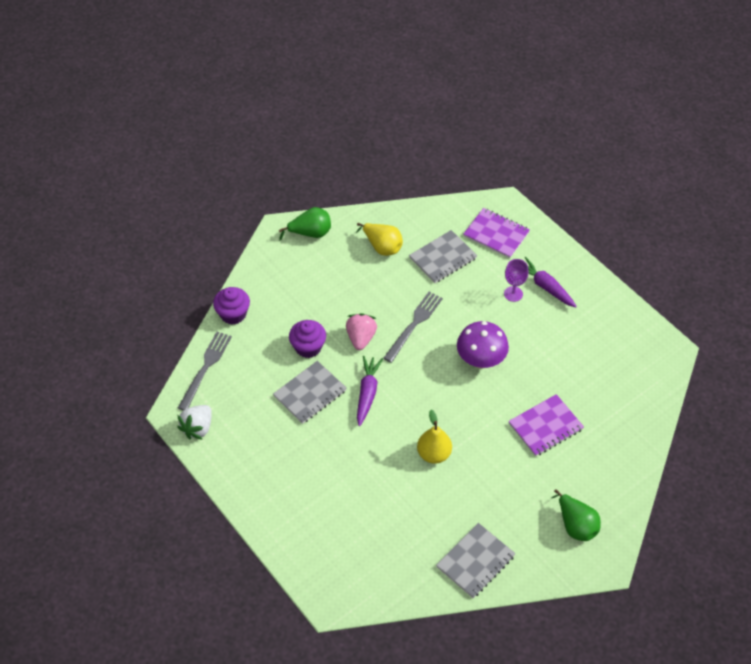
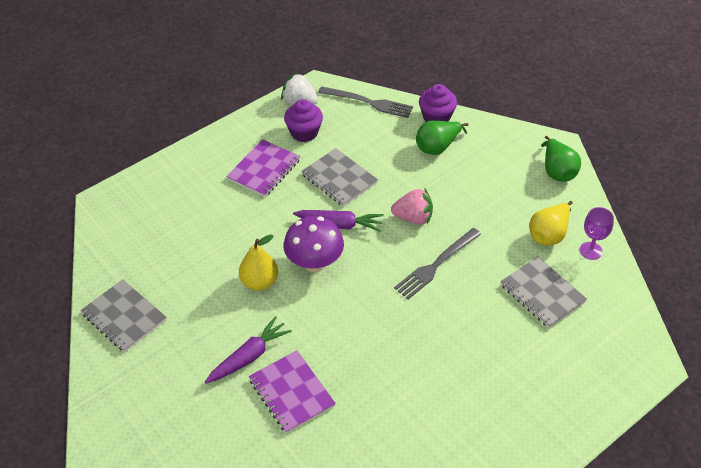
camera: 90 degrees right, 5 degrees down
(308, 347) = (398, 175): purple cupcake -> purple cupcake (304, 132)
(414, 324) = (436, 265): grey fork -> grey fork turned 105 degrees clockwise
(480, 360) = (388, 329): purple mushroom -> purple mushroom (314, 263)
(496, 234) = (593, 351): purple notebook -> purple notebook (264, 170)
(513, 294) = (495, 367): purple goblet -> purple goblet (590, 251)
(545, 286) = (512, 404): purple carrot -> purple carrot (249, 356)
(575, 525) = (154, 416): green pear -> green pear (437, 147)

